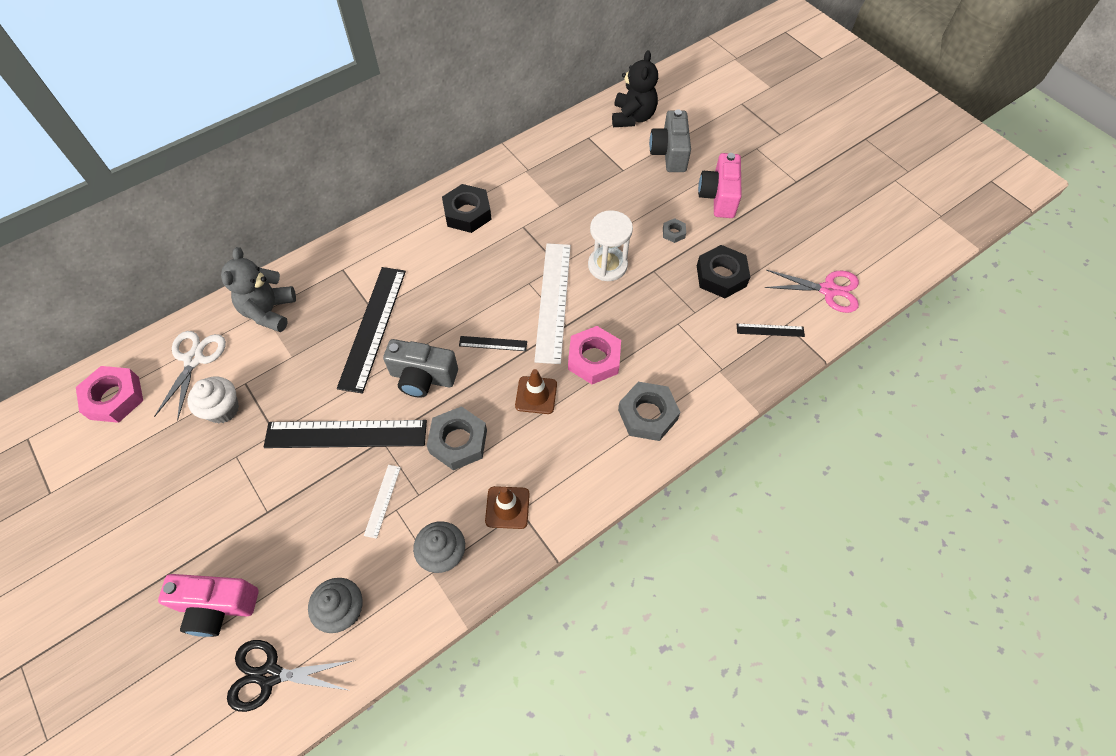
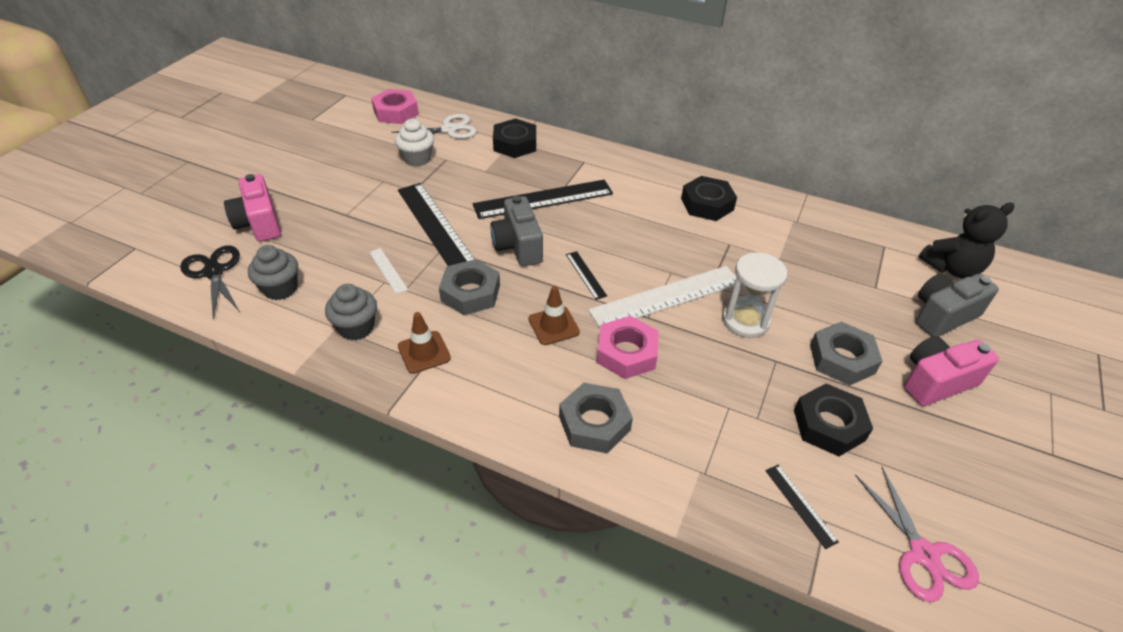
camera: 60 degrees right, 15 degrees down
(269, 311) = (515, 144): grey teddy bear -> black nut
(382, 500) = (388, 270): white ruler -> white ruler turned 75 degrees clockwise
(673, 233) = (842, 359): grey nut -> grey nut, size x2.06

